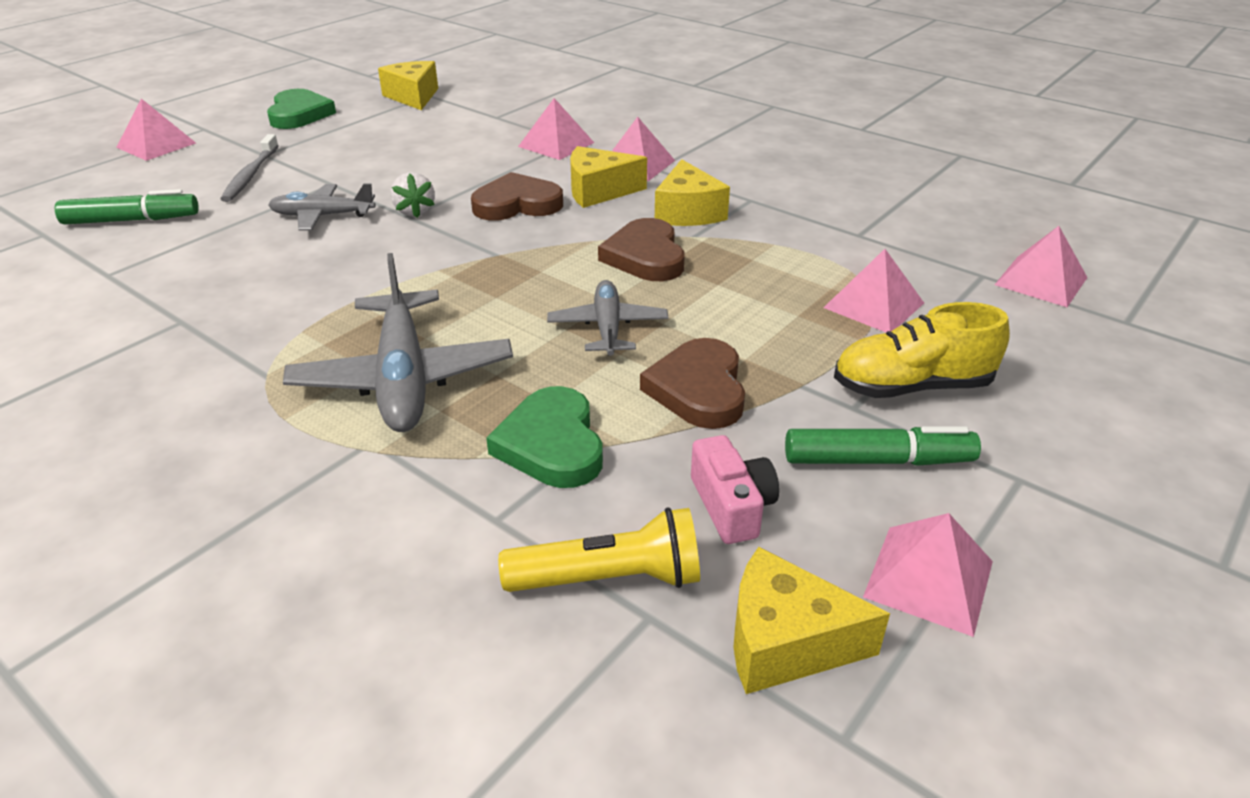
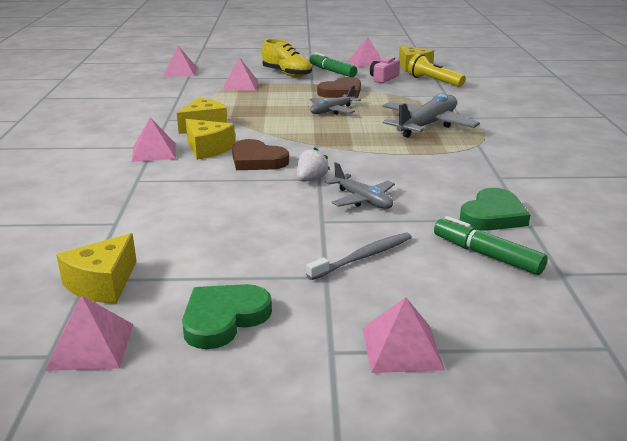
camera: 130 degrees left, 10 degrees down
(551, 444) = (407, 99): green heart -> green heart (493, 215)
(556, 144) = (149, 182): pink pyramid -> pink pyramid (91, 346)
(645, 256) = (265, 121): brown heart -> none

